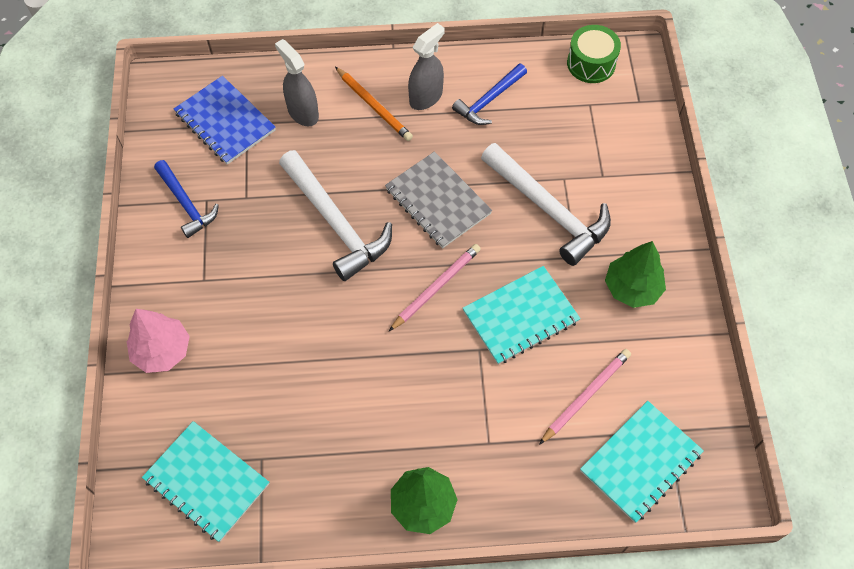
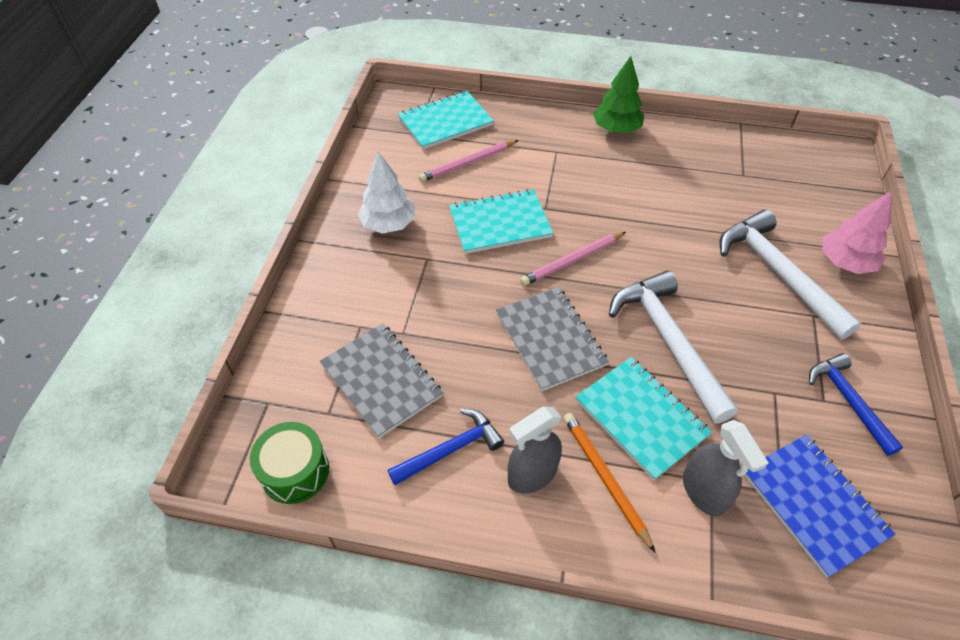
camera: 165 degrees left, 10 degrees down
(206, 482) = (787, 169): turquoise notebook -> turquoise notebook (641, 418)
(548, 209) = (434, 305): white hammer -> white hammer (777, 273)
(562, 136) = (381, 380): none -> grey notebook
(632, 288) = (389, 224): green tree -> white tree

